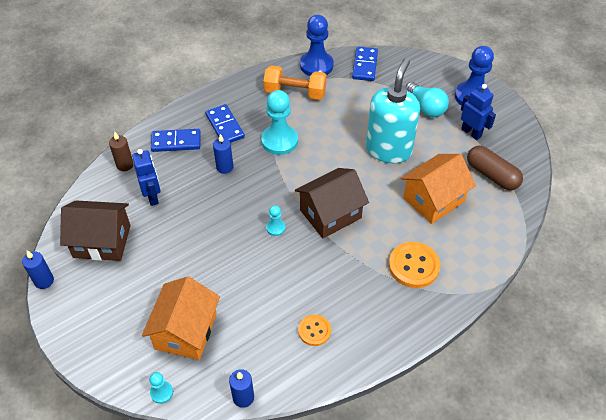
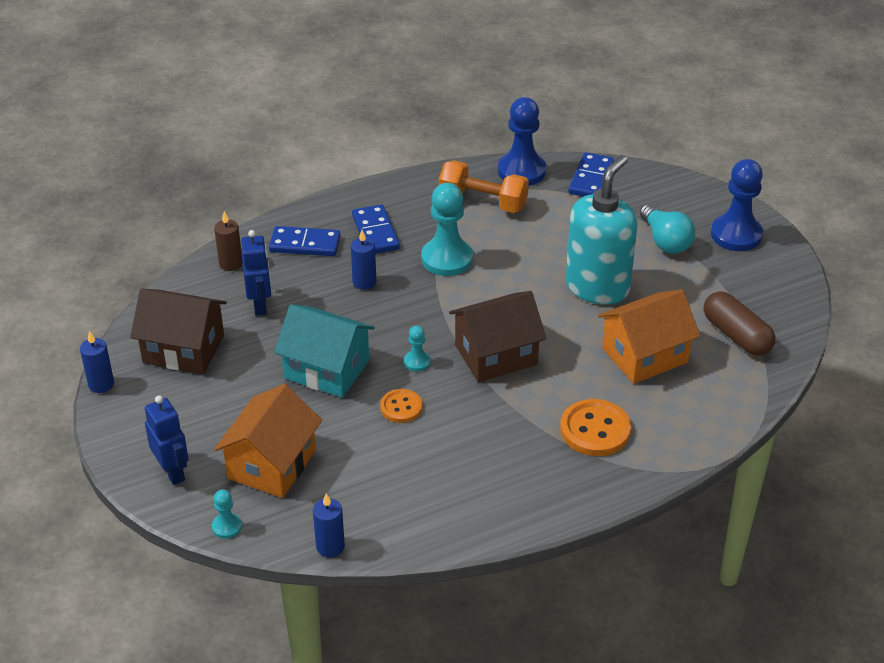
camera: 10 degrees right, 10 degrees down
(211, 243) = (327, 369): none -> turquoise house
(314, 331) = (441, 486): orange button -> orange button (401, 407)
(471, 133) = (722, 280): blue robot -> blue robot (173, 472)

